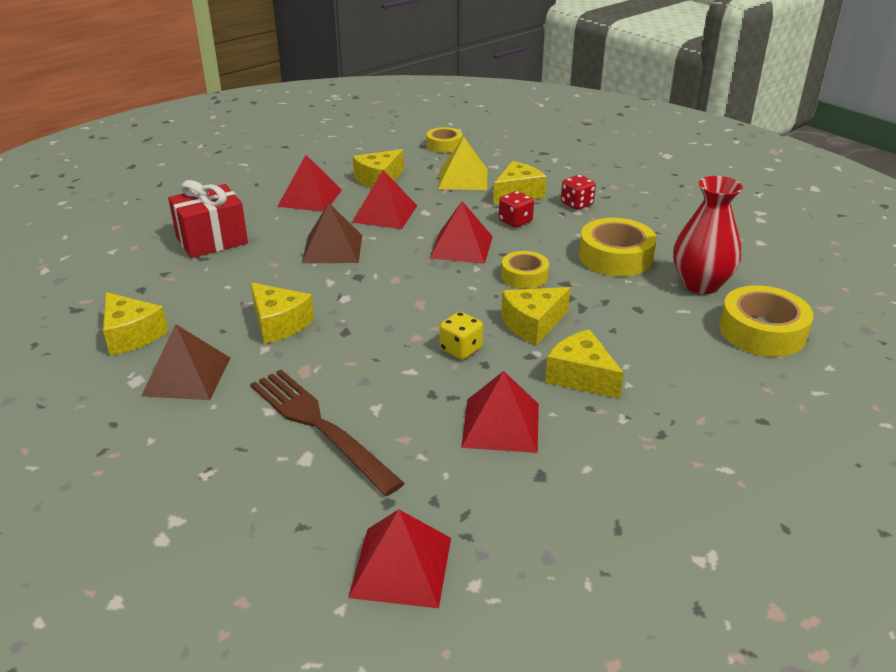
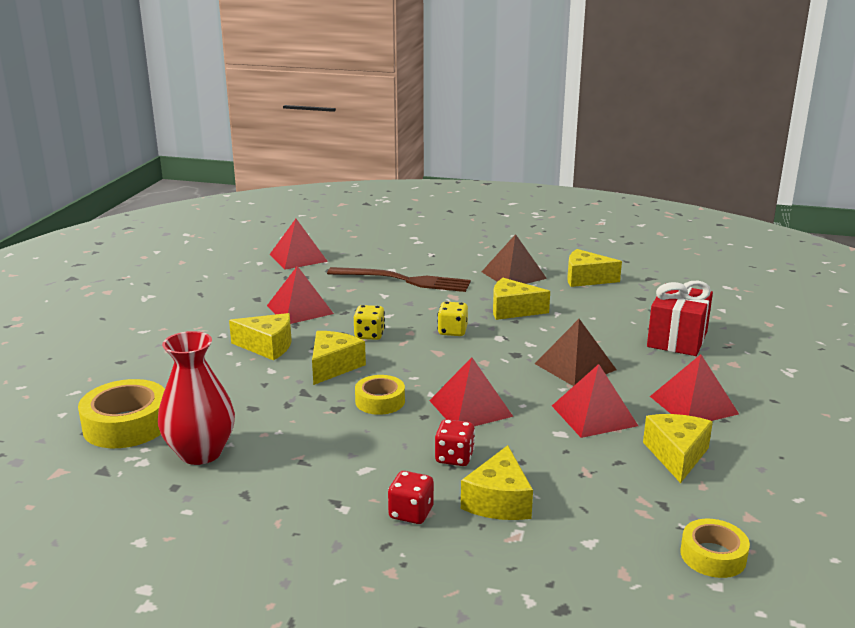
camera: 145 degrees right, 10 degrees down
(375, 321) = (452, 331): none -> yellow dice
(463, 179) = (593, 498): yellow pyramid -> none
(615, 257) = (308, 453): yellow tape -> none

